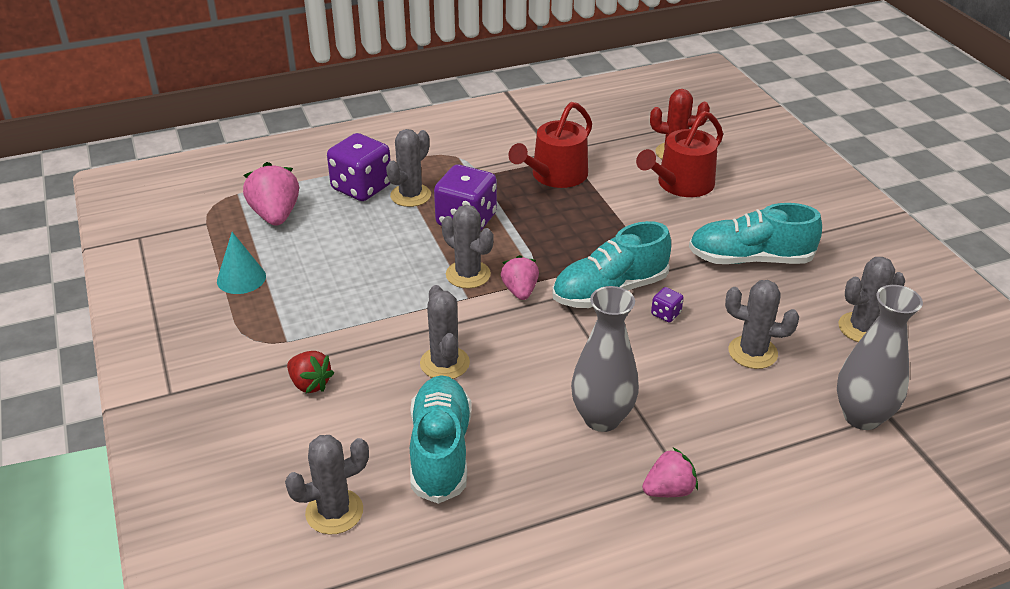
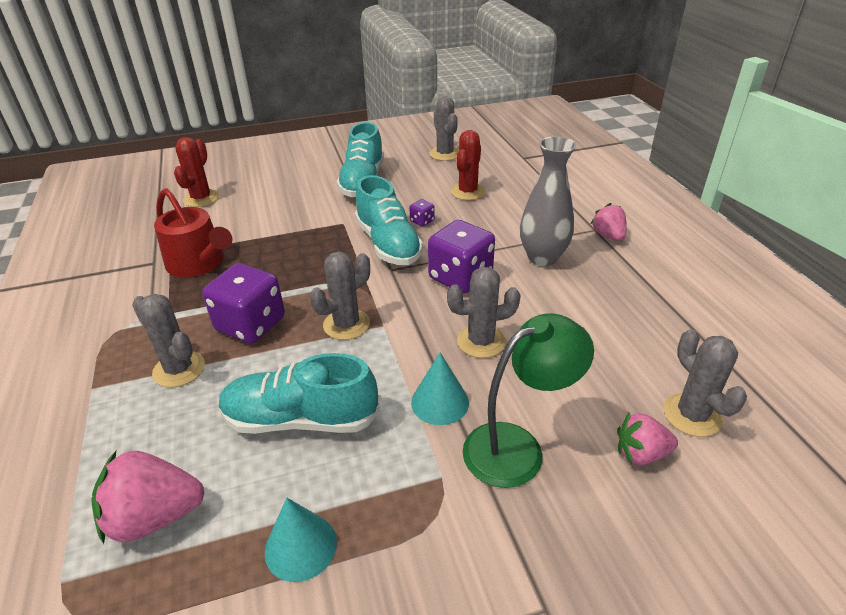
camera: 85 degrees left, 0 degrees up
(310, 384) = (517, 447): red strawberry -> green lamp
(361, 187) = (135, 417): purple dice -> purple dice (460, 277)
(365, 337) = (440, 402): none -> turquoise cone
(440, 451) = (597, 344): turquoise shoe -> turquoise shoe (300, 419)
(520, 291) = (379, 292): pink strawberry -> pink strawberry (641, 453)
(681, 184) = (251, 200): red watering can -> none
(752, 352) = (467, 192): grey cactus -> red cactus
(862, 416) = (527, 165): grey vase -> none

